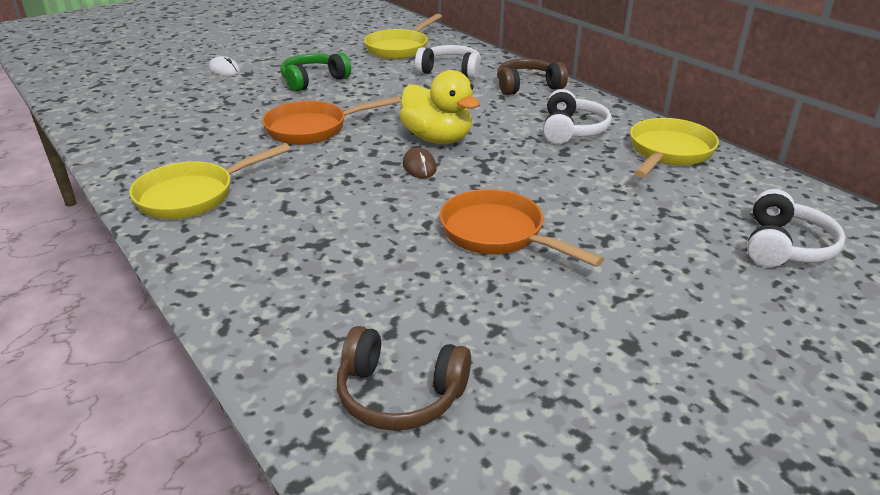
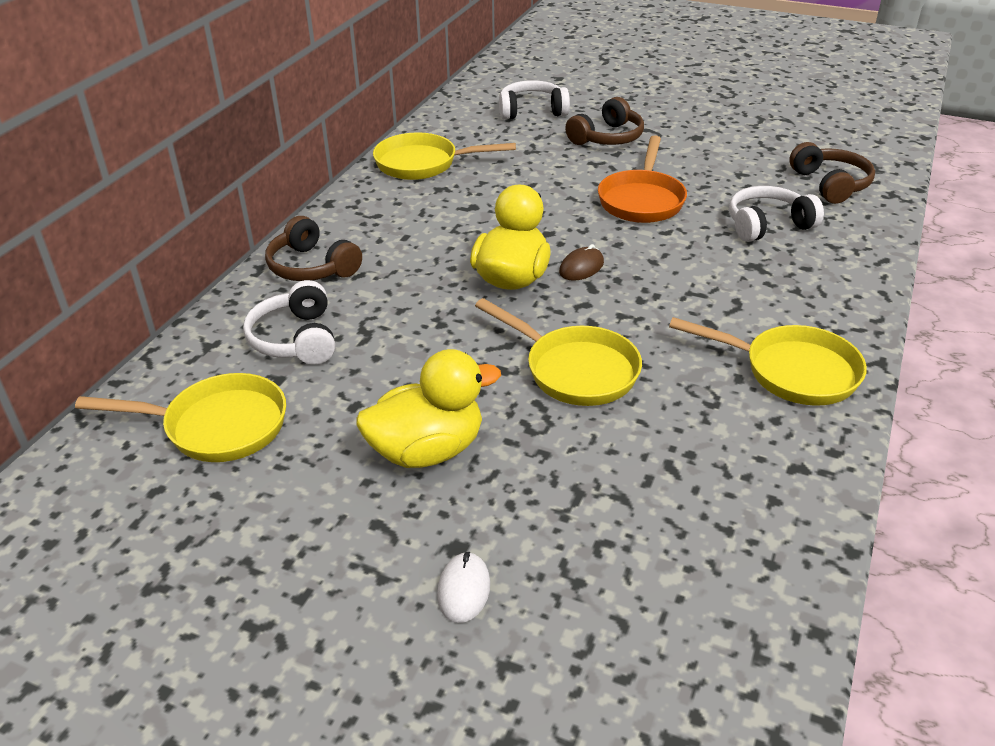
camera: 120 degrees left, 5 degrees up
(313, 80) = (427, 450): green headphones -> yellow duck
(313, 129) = (575, 370): orange pan -> yellow pan
(572, 130) = (417, 213): white headphones -> white headphones (767, 225)
(671, 271) = (607, 138): none -> brown headphones

